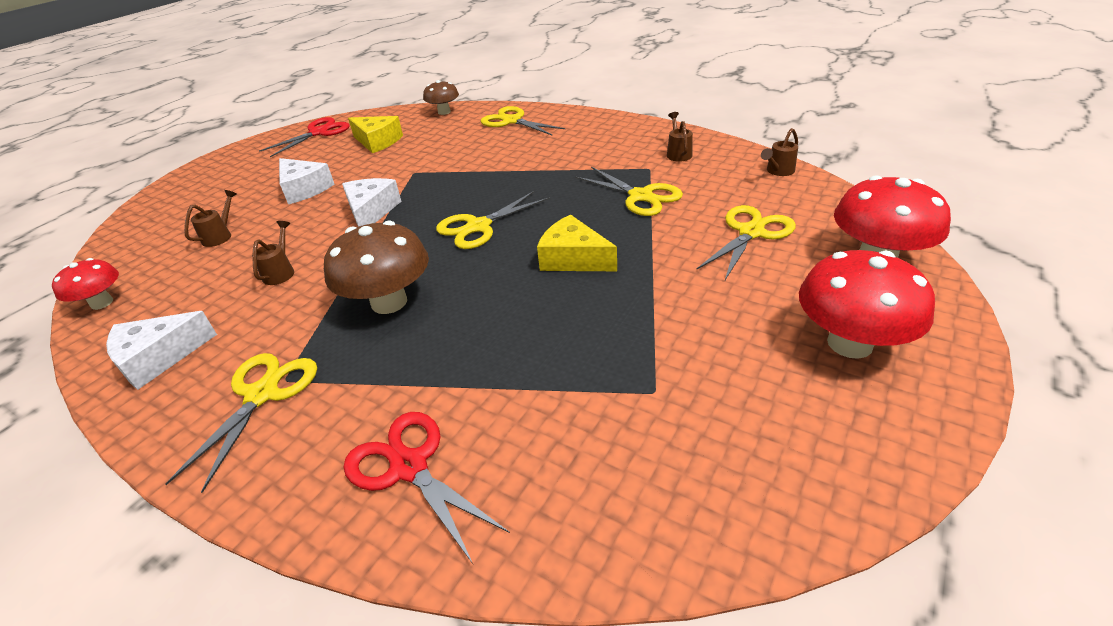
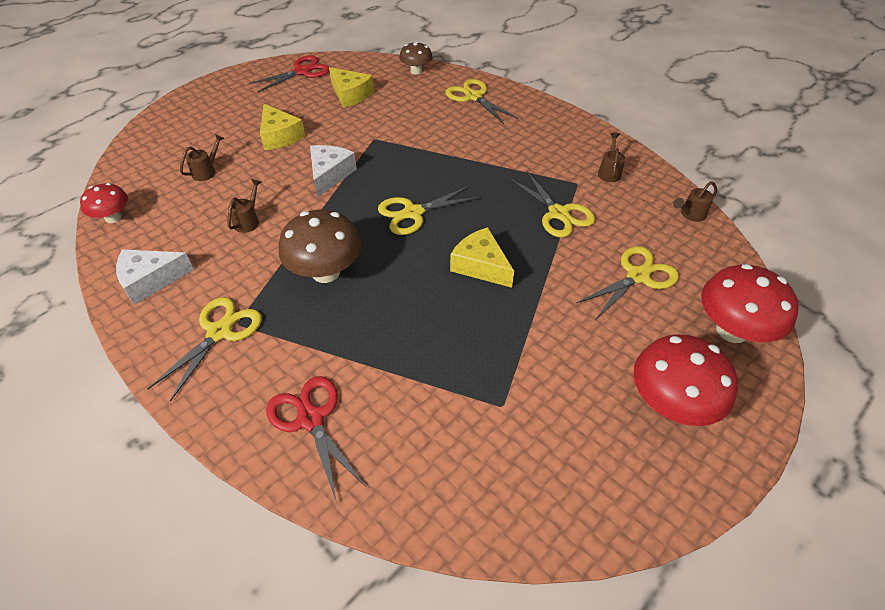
camera: 10 degrees right, 10 degrees up
(304, 189) = (280, 136): white cheese -> yellow cheese

